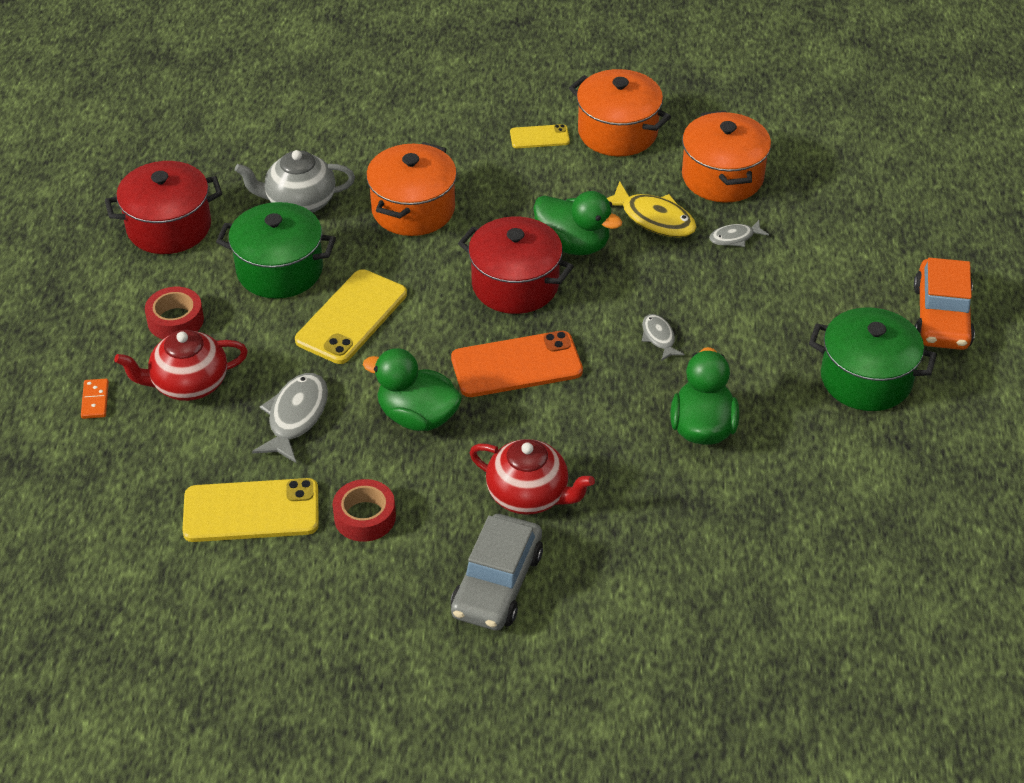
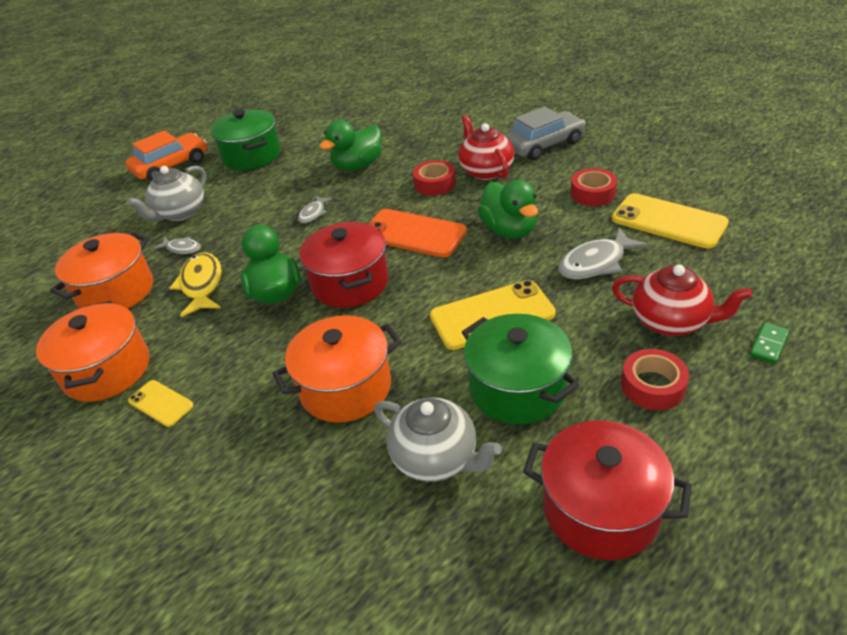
camera: 135 degrees left, 5 degrees down
(95, 400) = (768, 344): orange domino -> green domino
(570, 444) = (435, 184): none -> red tape
(810, 268) = (180, 213): none -> grey teapot

